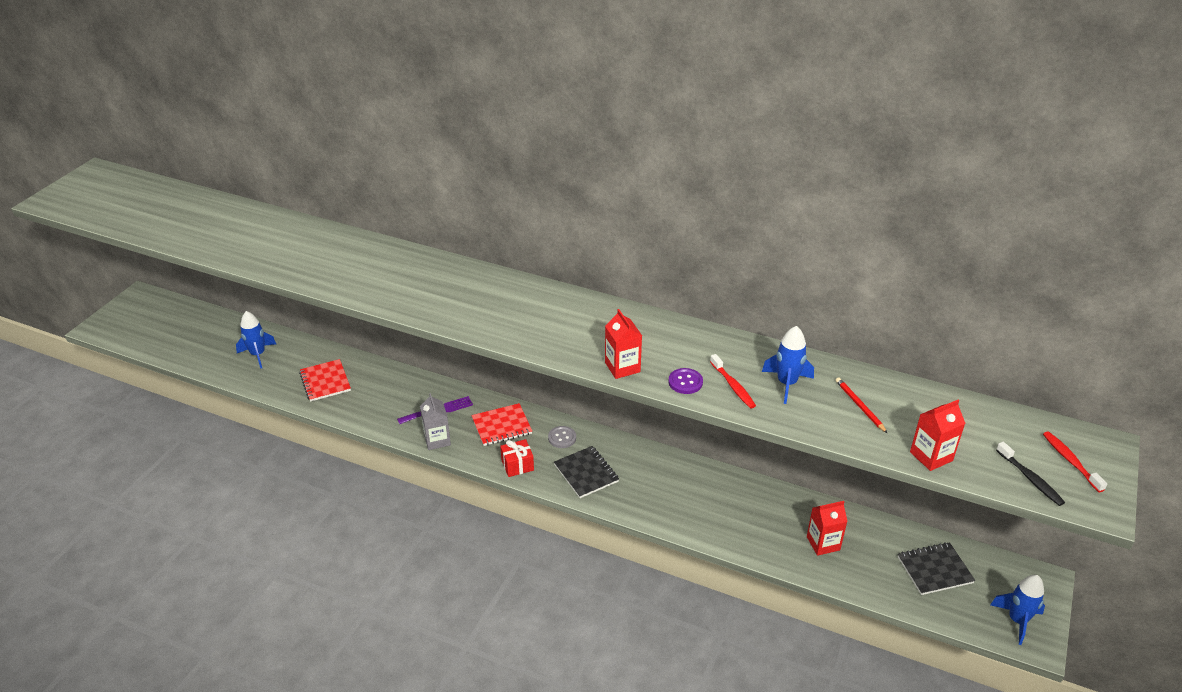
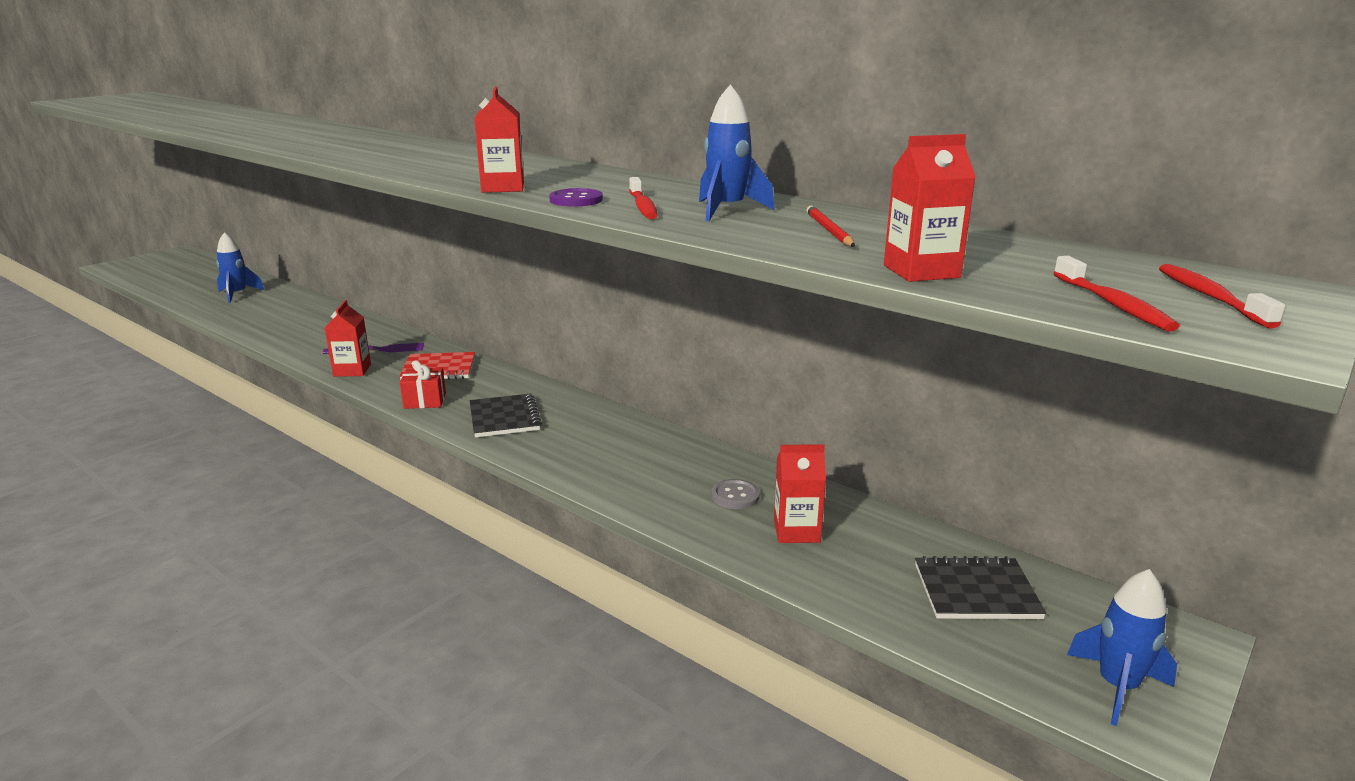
camera: 15 degrees right, 15 degrees down
(325, 382) = (281, 318): red notebook -> none
(437, 440) = (352, 370): grey carton -> red carton
(562, 438) = (502, 386): grey button -> grey button (735, 496)
(1030, 479) = (1113, 304): black toothbrush -> red toothbrush

